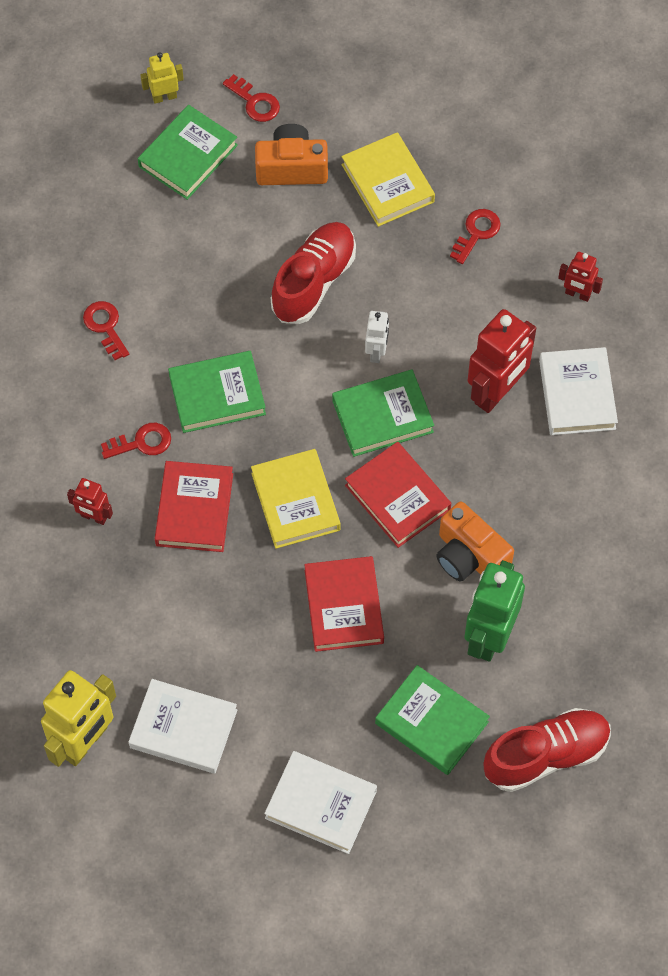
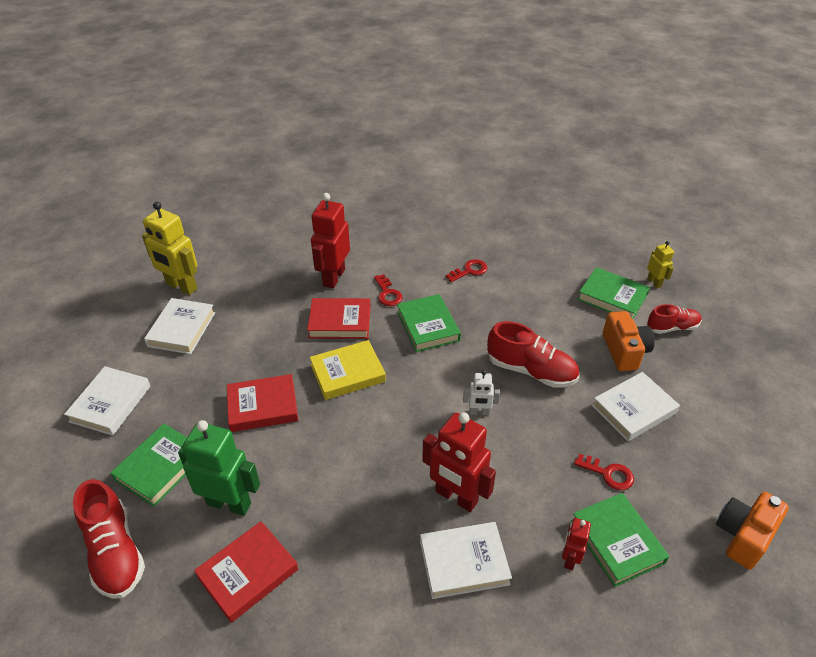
camera: 85 degrees right, 20 degrees down
(94, 517) = (333, 277): red robot -> red robot, size x1.93
(255, 102) = (672, 327): red key -> red shoe
(382, 416) = (423, 419): green book -> green book (617, 541)
(387, 183) = (633, 409): yellow book -> white book
(397, 497) = (353, 433): red book -> red book (248, 573)
(469, 556) = (302, 485): orange camera -> orange camera (743, 536)

